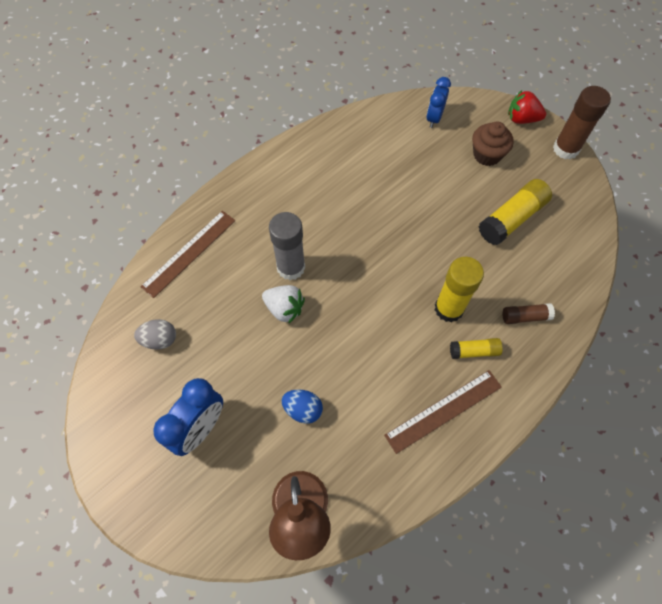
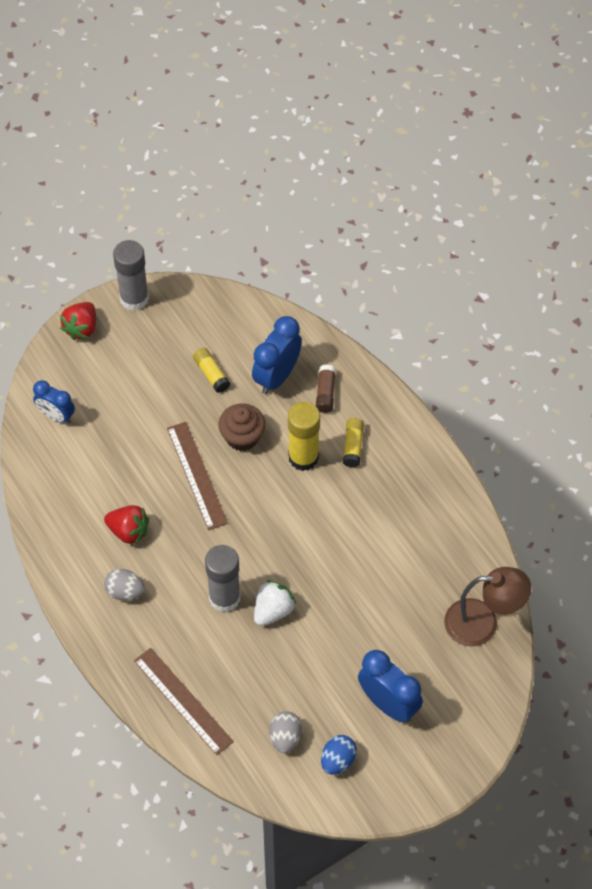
camera: 80 degrees left, 5 degrees down
(284, 193) = (125, 591): none -> grey egg
(303, 409) = (385, 608): blue egg -> blue egg (338, 760)
(340, 186) = (128, 531): none -> red strawberry
(443, 410) = (407, 486): brown ruler -> brown ruler (196, 475)
(487, 155) = (122, 375): brown cupcake -> brown cupcake (242, 437)
(512, 219) = (211, 374): yellow glue stick -> yellow glue stick, size x0.56
(528, 271) = (277, 376): none -> blue clock
(565, 149) = (134, 298): brown glue stick -> grey glue stick

